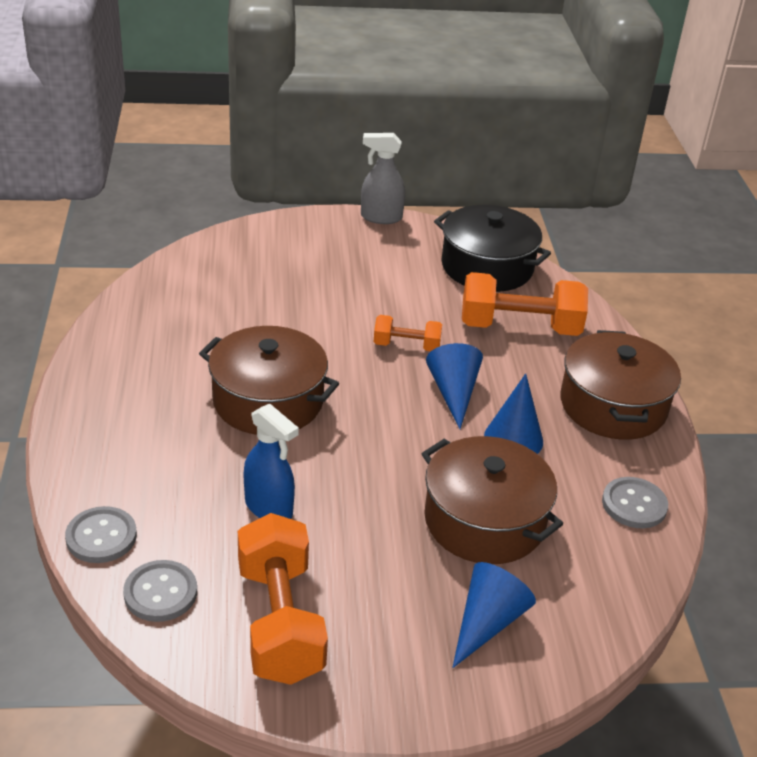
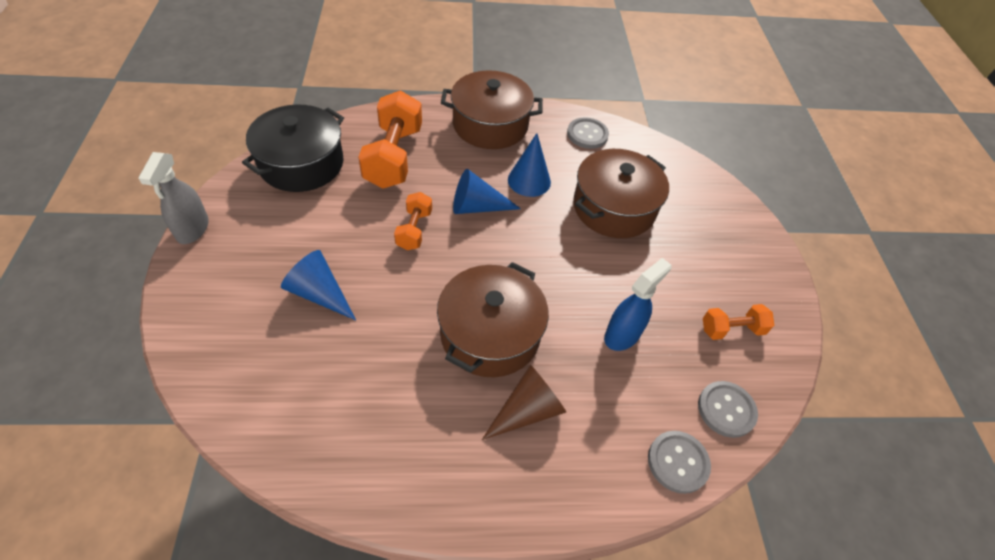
camera: 90 degrees left, 15 degrees up
(175, 425) = (527, 410): none -> brown cone
(280, 622) = (732, 329): orange dumbbell -> orange dumbbell, size x0.54
(487, 622) = (701, 218): blue cone -> blue cone (319, 293)

